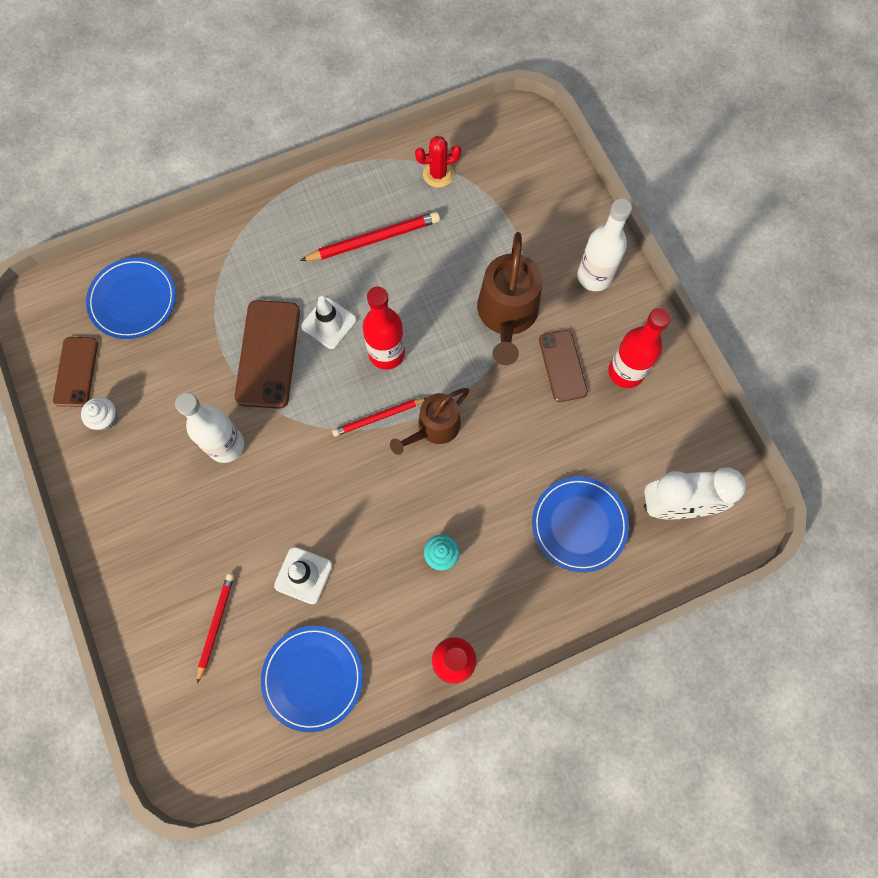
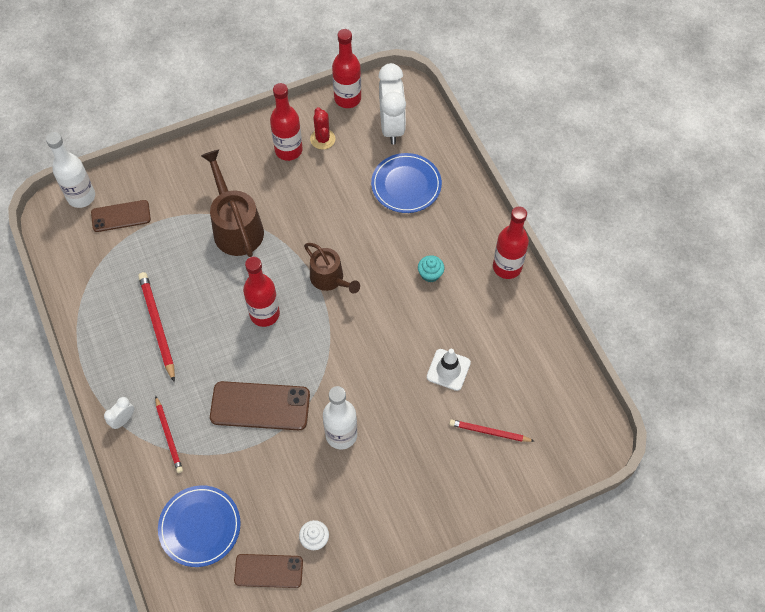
camera: 90 degrees left, 10 degrees down
(261, 215) = (123, 420): none -> white clock
(312, 678) = (525, 360): blue plate -> none
(329, 323) = (234, 359): white traffic cone -> none
(378, 417) = (320, 319): red pencil -> red pencil (169, 436)
(438, 174) = (99, 276): red cactus -> red cactus (322, 139)
(507, 315) = (236, 227): brown watering can -> brown watering can turned 120 degrees counterclockwise
(562, 366) = (282, 191): brown phone -> brown phone (121, 216)
(594, 276) = (207, 166): white bottle -> white bottle (81, 197)
(717, 445) = (347, 98): none -> red bottle

